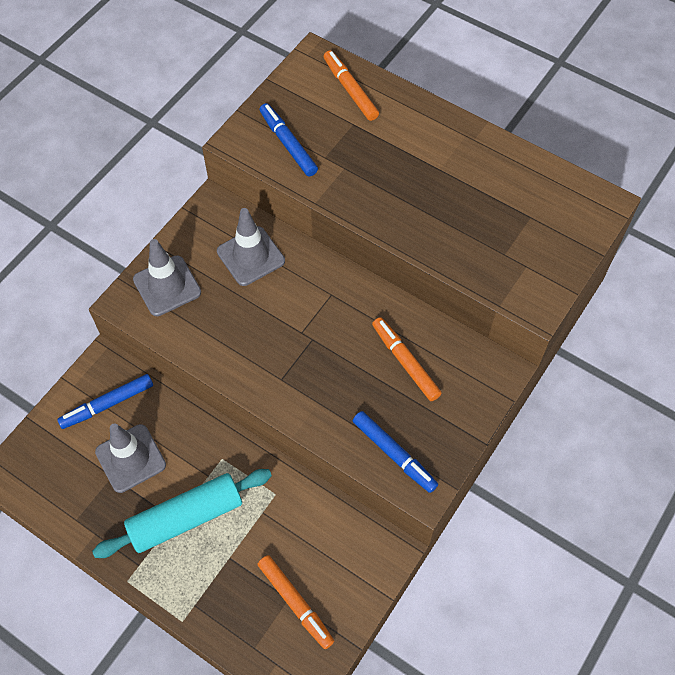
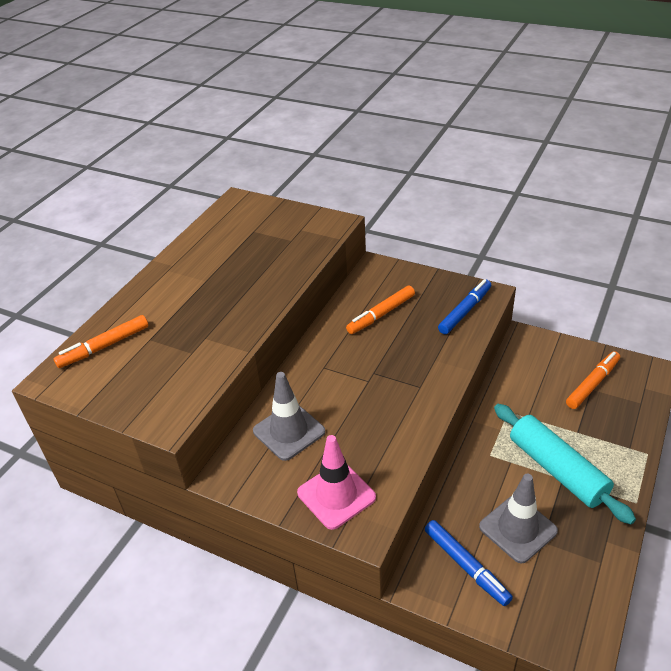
camera: 95 degrees left, 20 degrees down
(167, 286) = (336, 495): grey traffic cone -> pink traffic cone
(288, 144) = (174, 381): blue marker -> none

